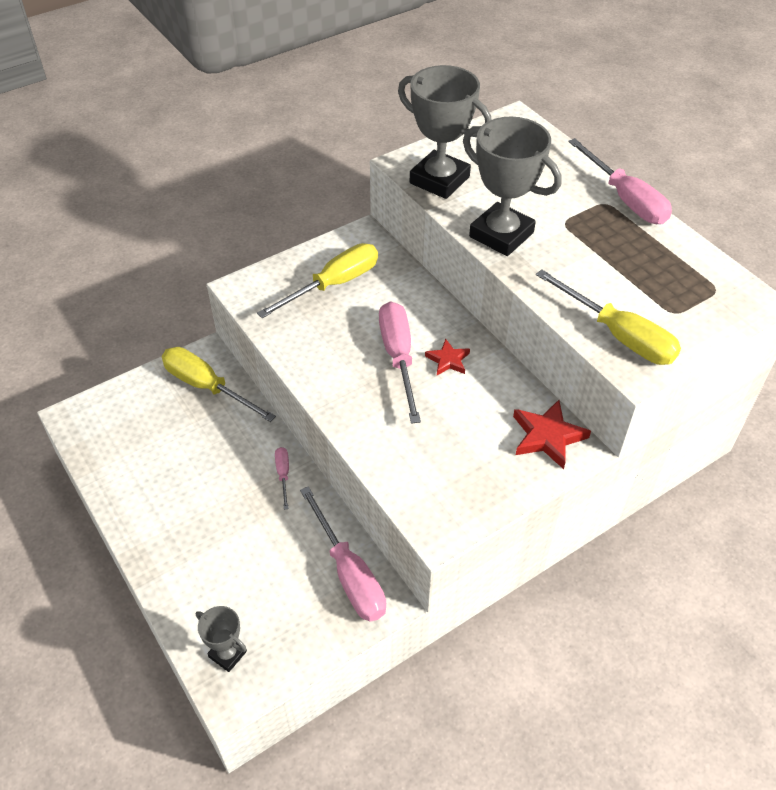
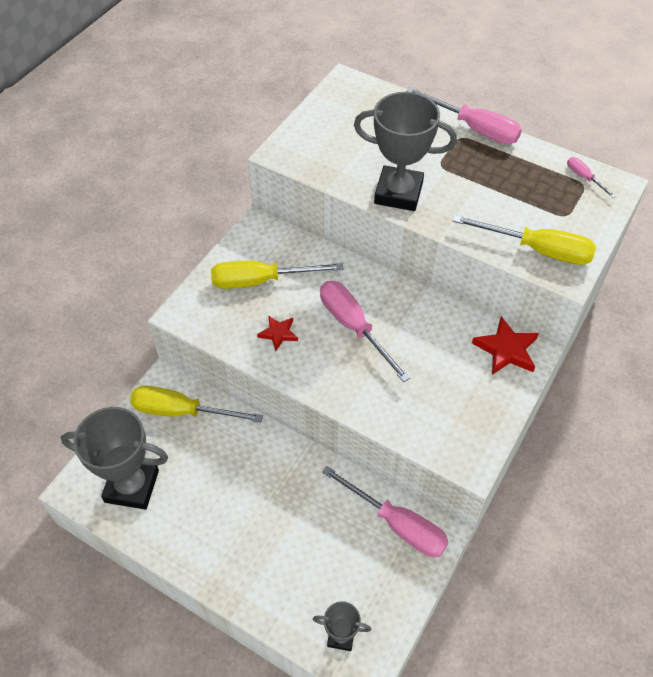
camera: 25 degrees left, 5 degrees up
(283, 475) = (294, 463): pink screwdriver -> pink screwdriver (584, 177)
(334, 284) = (261, 281): yellow screwdriver -> yellow screwdriver turned 120 degrees counterclockwise
(439, 180) = (318, 159): grey trophy -> grey trophy (132, 486)
(448, 360) = (394, 314): red star -> red star (278, 333)

